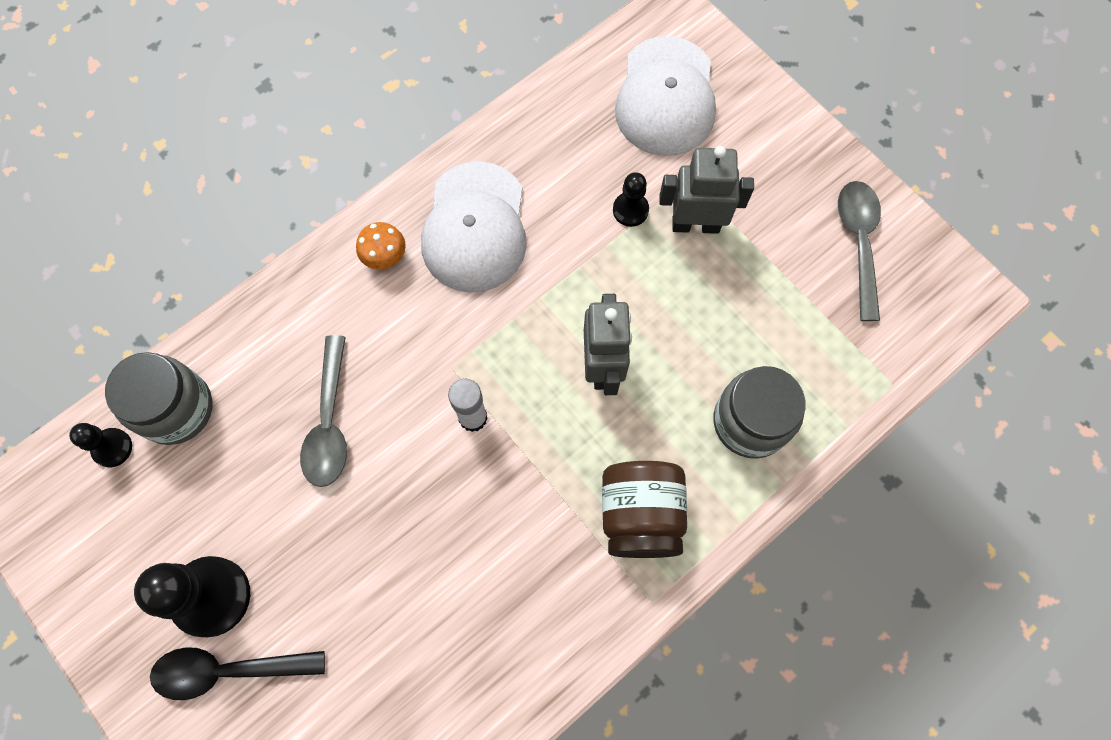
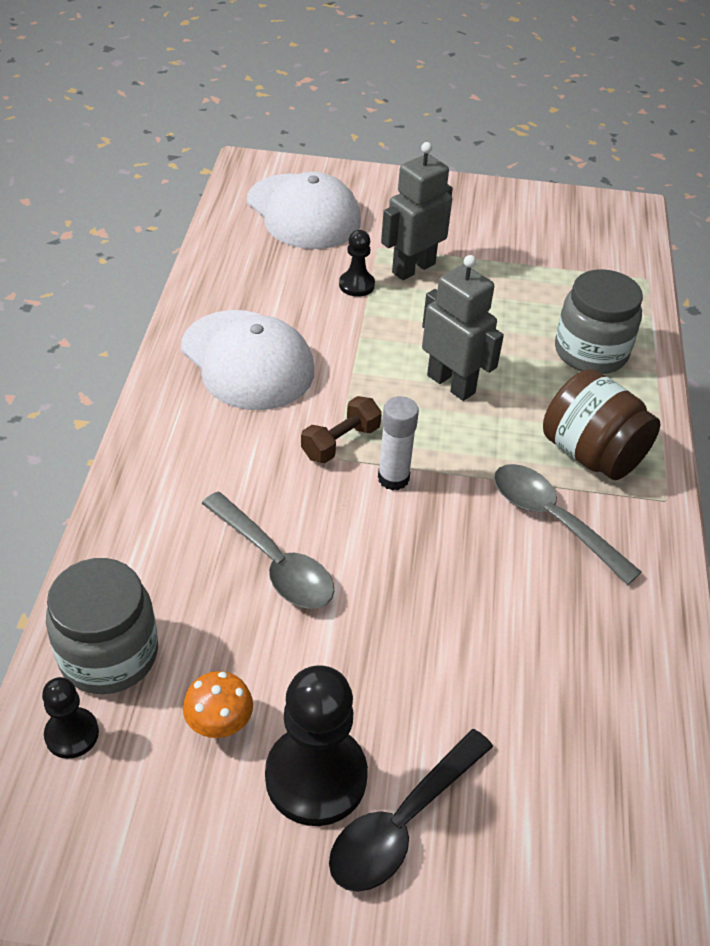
camera: 45 degrees left, 25 degrees down
(385, 257) = (191, 421): orange mushroom -> orange mushroom (219, 723)
(468, 356) = (340, 442): none -> brown dumbbell
(858, 243) = (530, 220): grey spoon -> grey spoon (552, 520)

